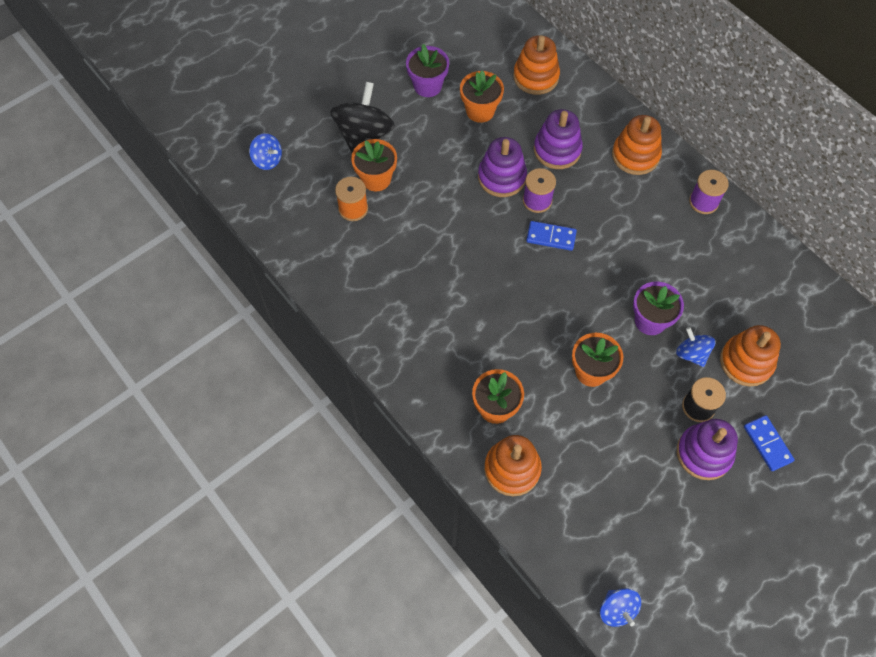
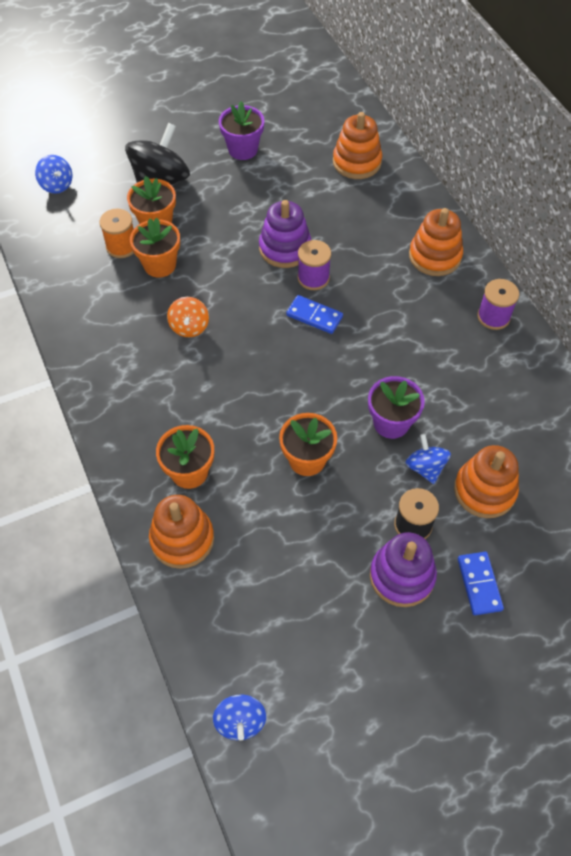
camera: 15 degrees right, 5 degrees down
(445, 273) = (189, 327): none -> orange spinning top
(480, 111) = (287, 182): orange flower pot -> orange flower pot (160, 265)
(557, 150) = (353, 234): purple stacking toy -> none

